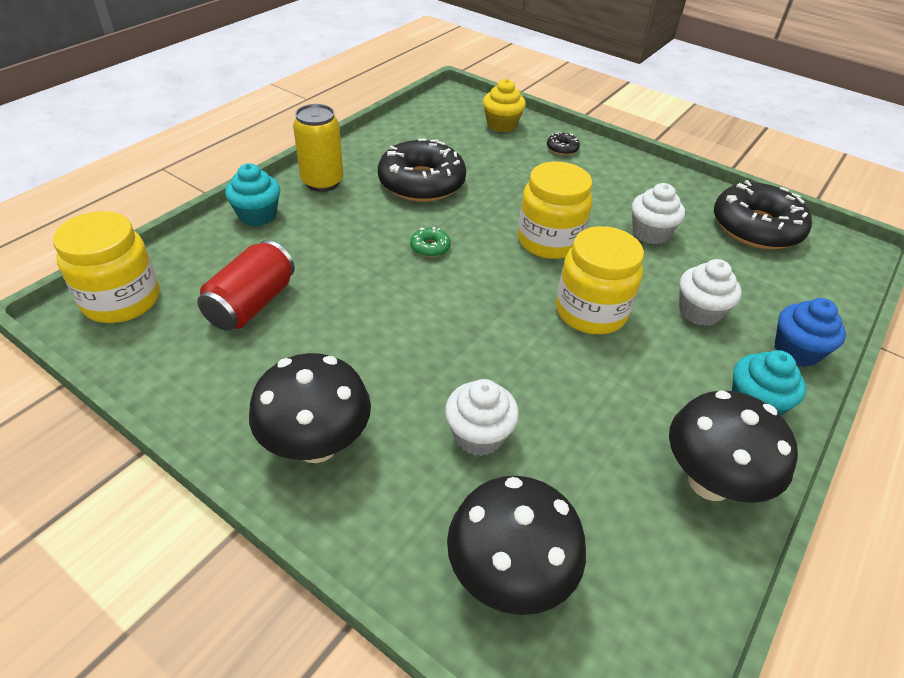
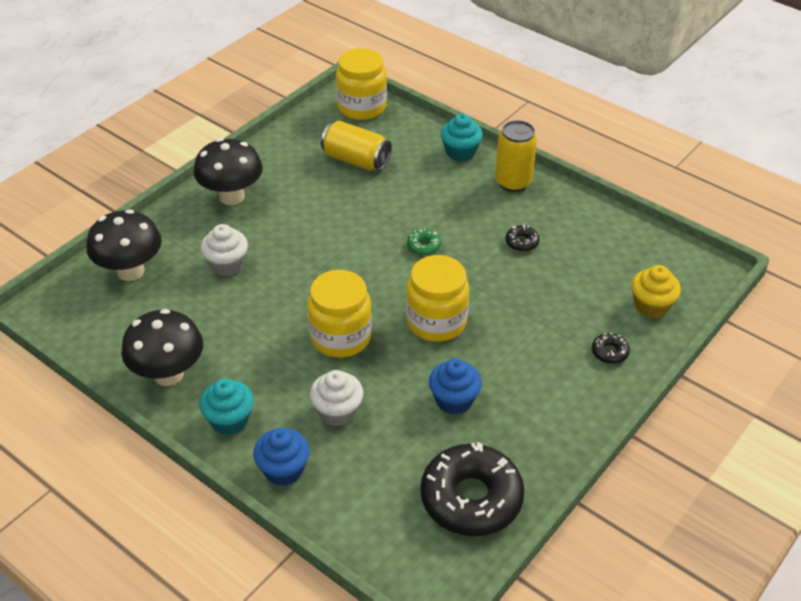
camera: 95 degrees right, 0 degrees up
(252, 304) = (356, 160): red can -> yellow can
(421, 182) = (522, 242): black donut -> black donut, size x0.41
(650, 233) = (454, 400): white cupcake -> blue cupcake

